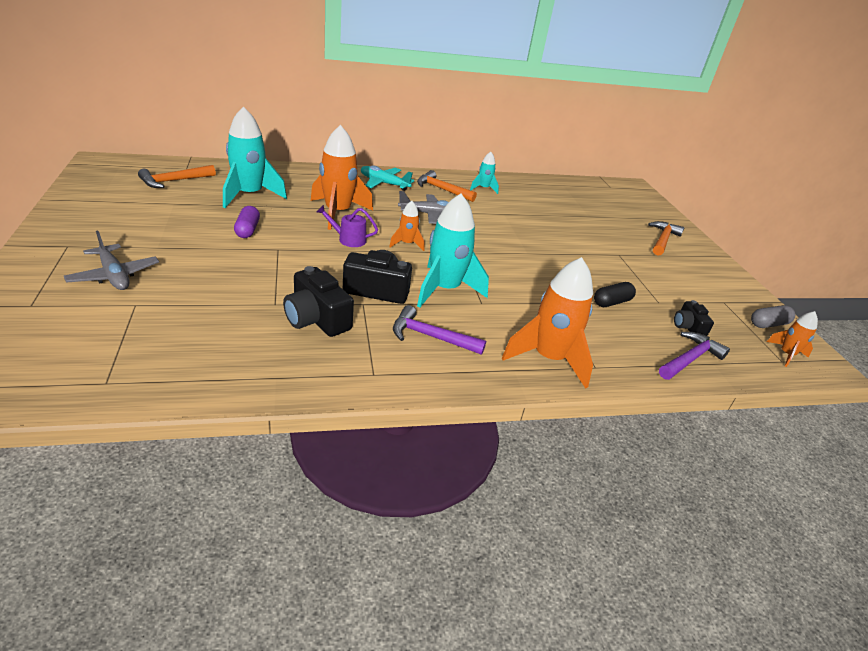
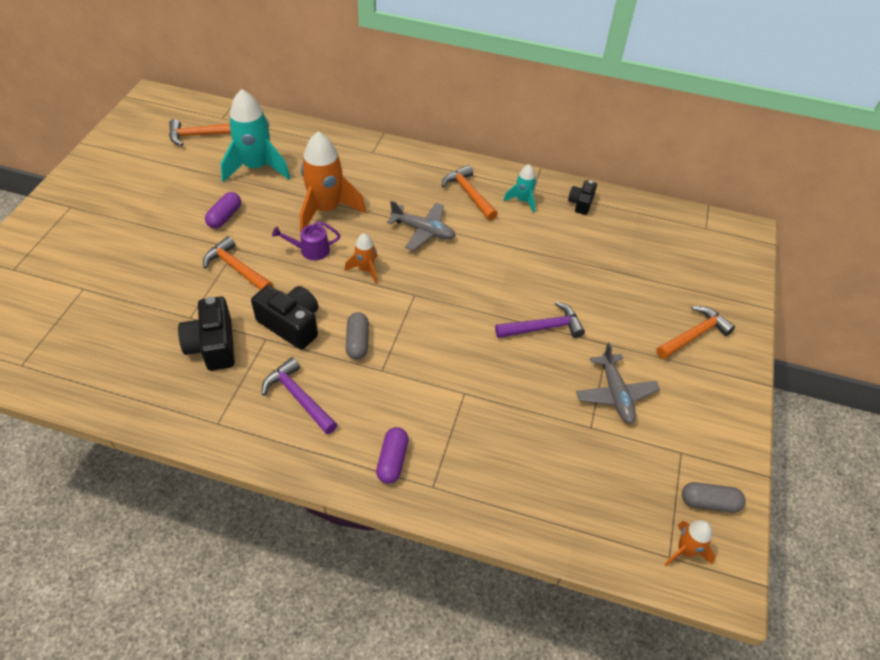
camera: 30 degrees right, 15 degrees up
(114, 275) = (86, 250): grey plane -> grey plane (615, 394)
(291, 262) = (236, 268): none -> orange hammer
(348, 239) = (311, 250): purple watering can -> purple watering can turned 45 degrees counterclockwise
(384, 183) = (408, 173): turquoise plane -> none
(445, 289) = (357, 342): turquoise rocket -> grey capsule
(549, 359) = (392, 460): orange rocket -> purple capsule
(611, 302) = (530, 411): black capsule -> none
(688, 327) = (593, 472): black camera -> black camera (581, 203)
(690, 359) = (551, 514): purple hammer -> purple hammer (543, 327)

